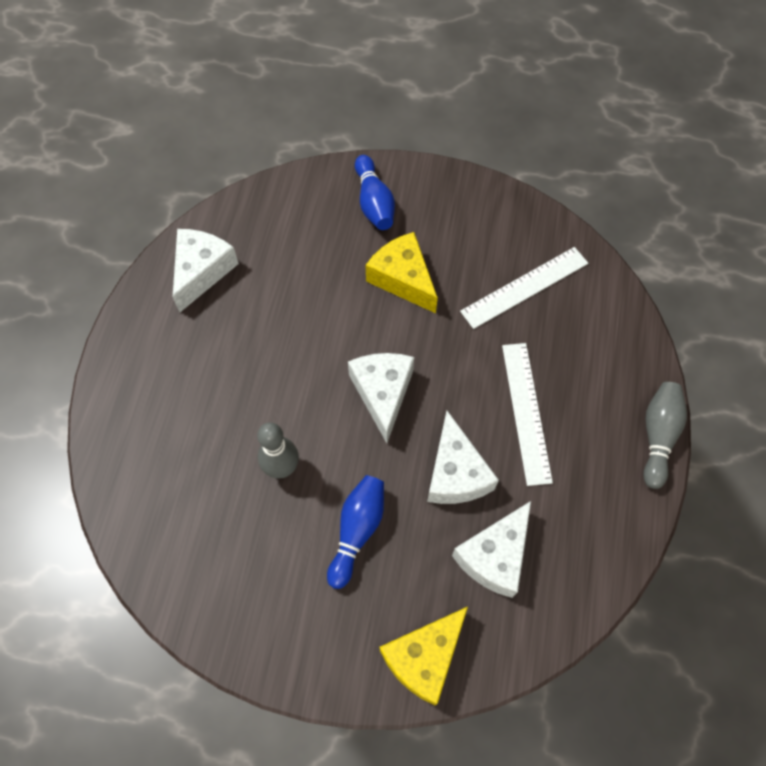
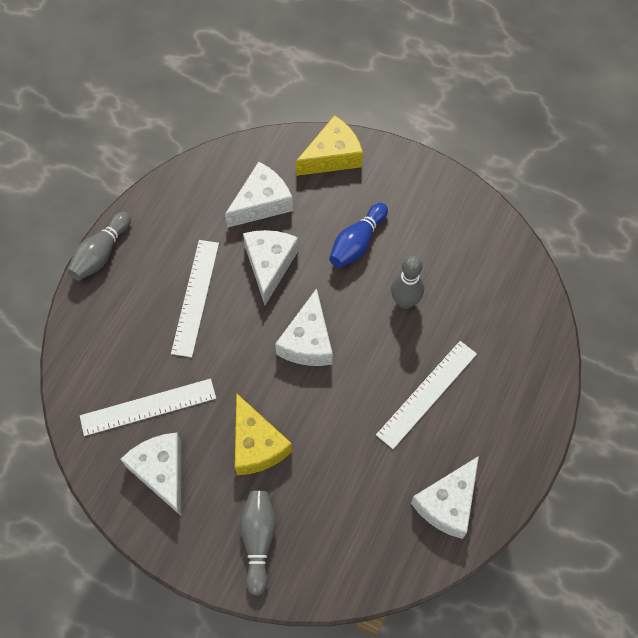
camera: 165 degrees left, 0 degrees up
(239, 369) = (427, 393): none -> white ruler
(374, 202) = (258, 540): blue bowling pin -> grey bowling pin
(485, 235) = (161, 472): none -> white cheese

